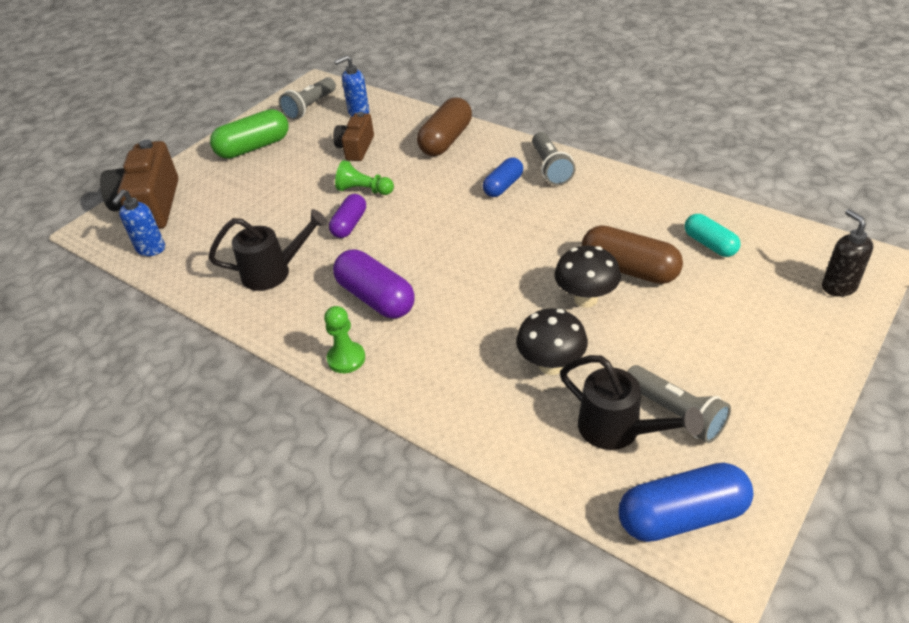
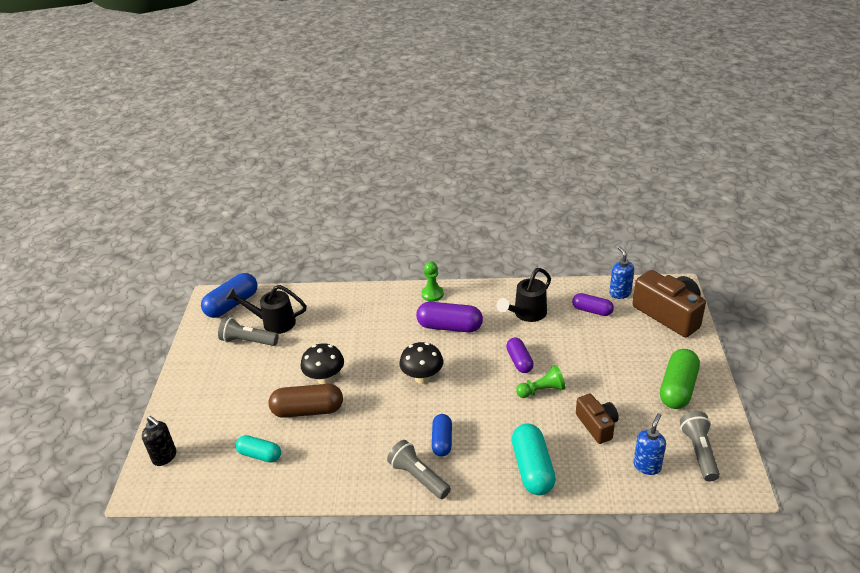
camera: 145 degrees right, 5 degrees down
(206, 243) = (592, 310): none -> purple capsule
(446, 140) = (532, 468): brown capsule -> turquoise capsule
(551, 365) = (323, 336): black mushroom -> black mushroom (422, 378)

